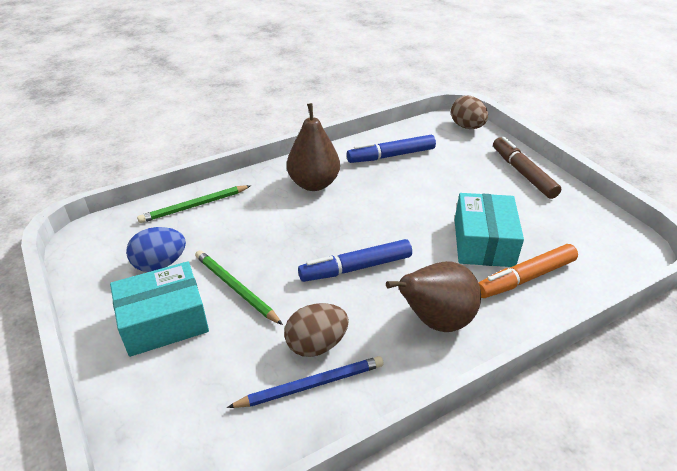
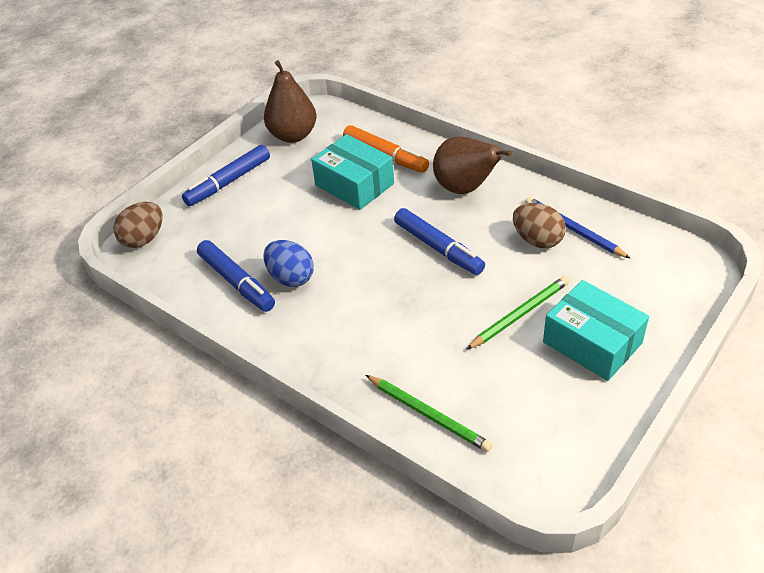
camera: 110 degrees left, 5 degrees up
(160, 264) = (533, 389): blue egg -> blue egg (291, 277)
(235, 288) = (520, 314): green pencil -> green pencil turned 150 degrees counterclockwise
(314, 184) = (326, 326): brown pear -> brown pear (293, 135)
(483, 242) = (354, 184): turquoise box -> turquoise box turned 60 degrees clockwise
(523, 173) = (228, 182): brown marker -> blue marker

